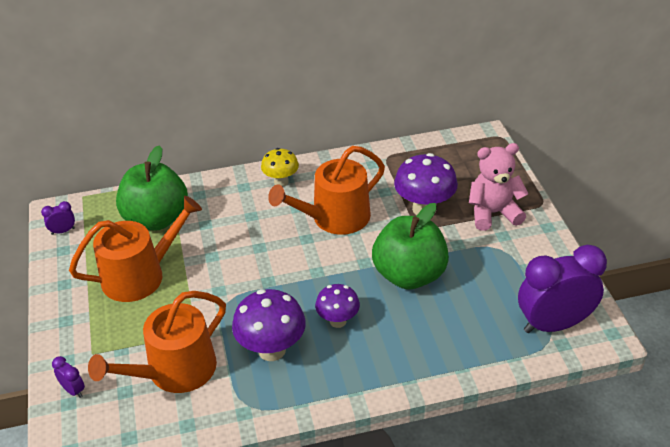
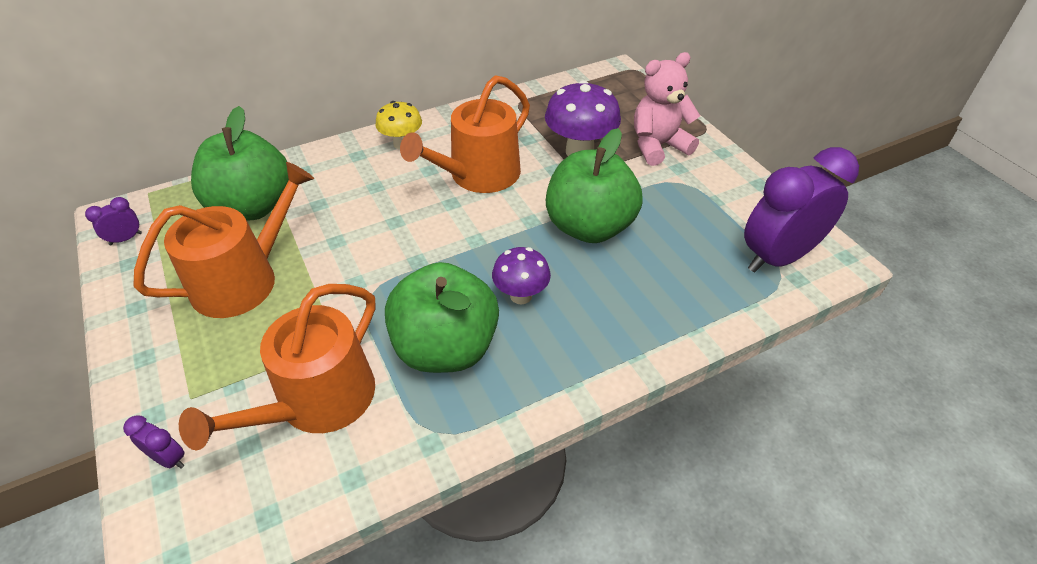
camera: 15 degrees left, 5 degrees up
(271, 350) = (446, 348): purple mushroom -> green apple

